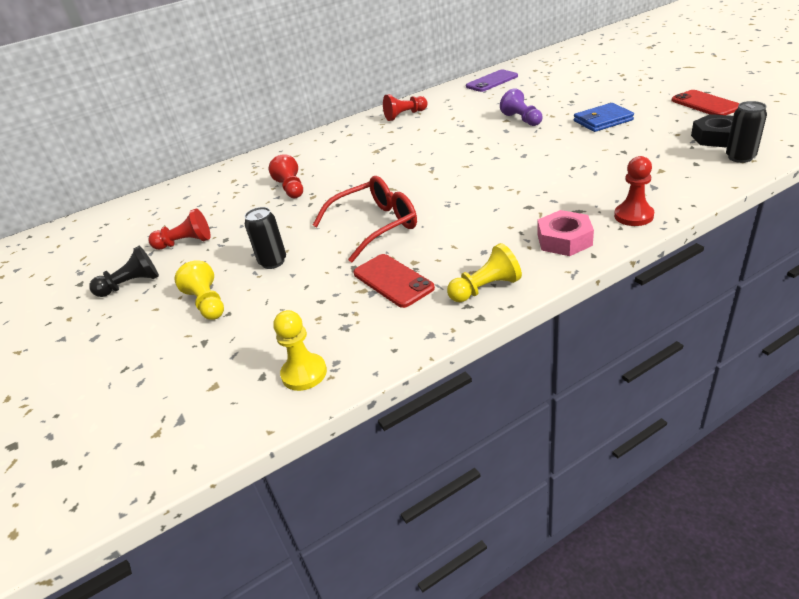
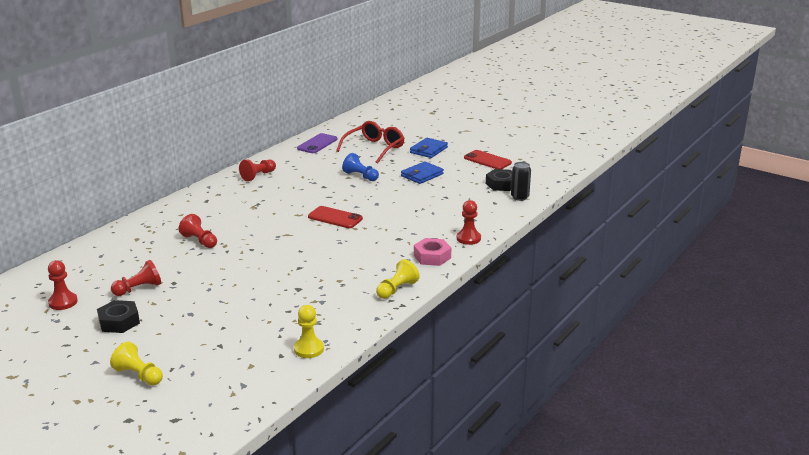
camera: 30 degrees left, 10 degrees down
(105, 250) = (63, 302): none -> red pawn
(131, 284) = (119, 322): black pawn -> black nut
(207, 303) = (200, 324): yellow pawn -> yellow pawn (139, 375)
(273, 262) = (230, 293): black can -> none
(375, 226) = (294, 261): red glasses -> red glasses (374, 148)
(393, 281) = (332, 293): red phone -> red phone (335, 218)
(522, 119) = (360, 176): purple pawn -> blue pawn
(626, 90) = (428, 150): none -> blue wallet

